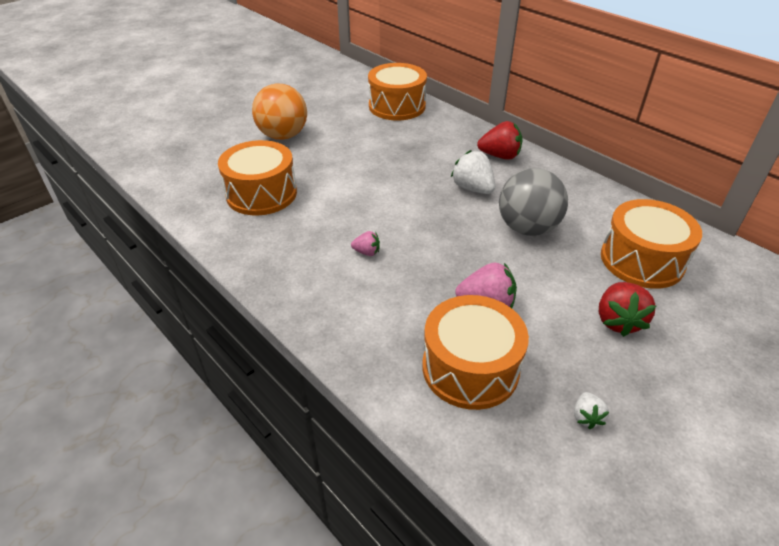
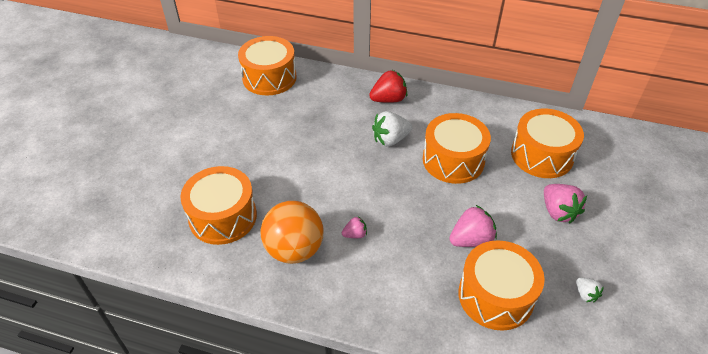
camera: 30 degrees left, 5 degrees up
(283, 136) = (191, 147): orange ball -> orange ball (294, 249)
(472, 188) = (390, 139): white strawberry -> white strawberry turned 45 degrees counterclockwise
(527, 228) = (453, 160): grey ball -> orange drum
(618, 321) = (558, 212): red strawberry -> pink strawberry

